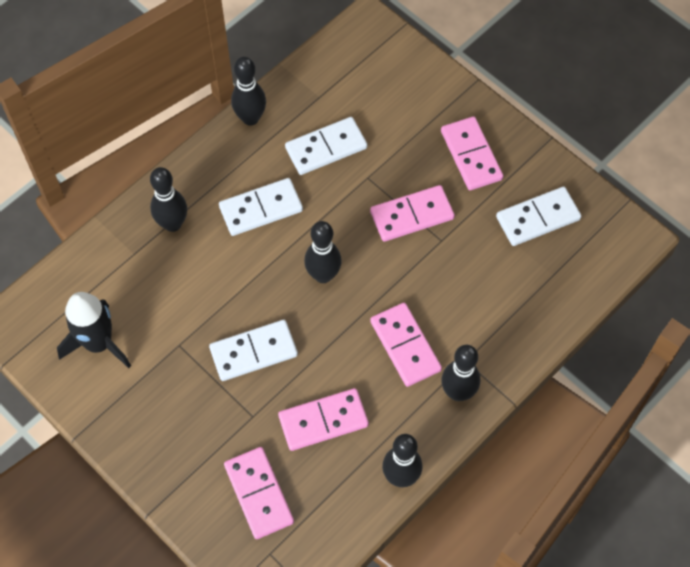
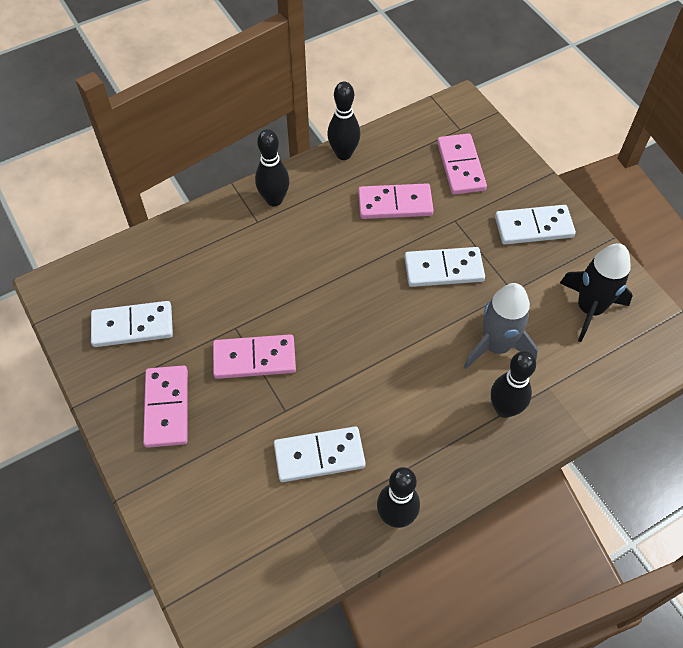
camera: 165 degrees left, 5 degrees down
(188, 281) = (496, 346): none -> grey rocket
(261, 208) = (407, 403): white domino -> white domino (533, 227)
(323, 275) = (361, 321): black bowling pin -> none
(405, 346) = (305, 244): pink domino -> none

